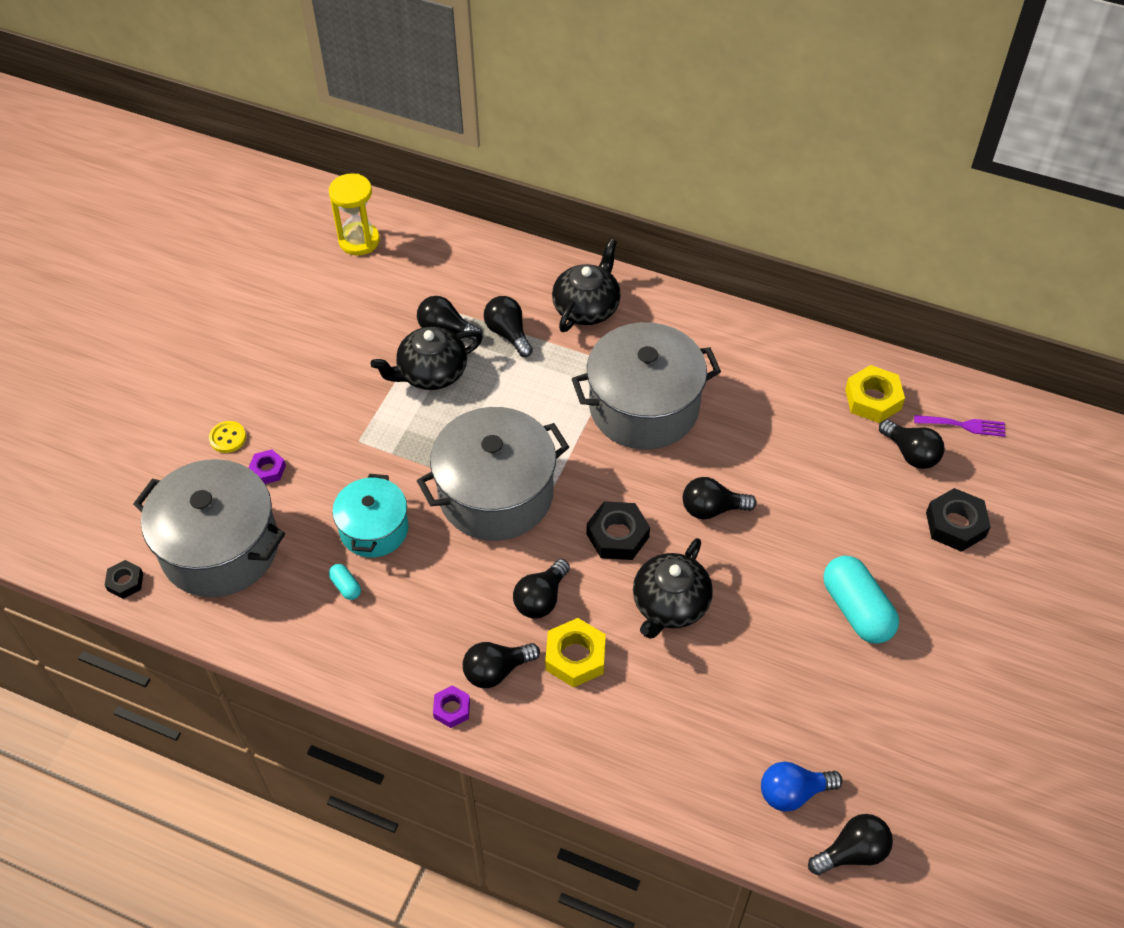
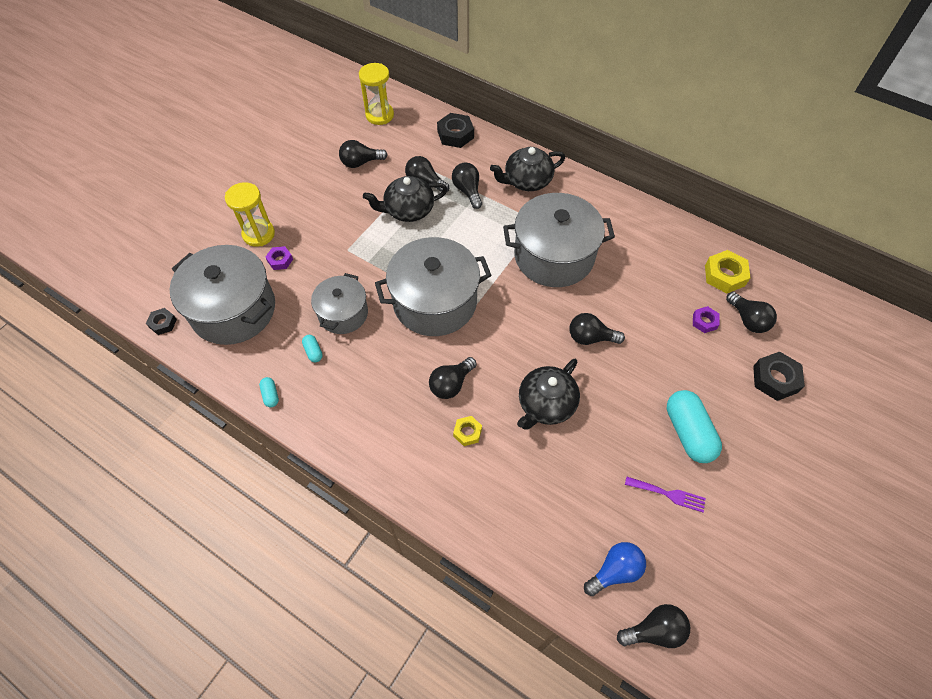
camera: 10 degrees right, 5 degrees up
(228, 438) = (258, 234): yellow button -> yellow hourglass
(302, 653) = (270, 395): none -> turquoise capsule
(374, 529) = (343, 313): turquoise pot -> grey pot
(452, 709) = (368, 456): purple nut -> purple nut (704, 321)
(496, 671) = (407, 433): black light bulb -> black light bulb (360, 162)
(575, 657) = (467, 432): yellow nut -> yellow nut, size x0.59
(587, 307) = (526, 181): black teapot -> black teapot turned 150 degrees counterclockwise
(617, 535) = (517, 346): black nut -> black nut (455, 135)
(793, 792) = (615, 571): blue light bulb -> blue light bulb turned 150 degrees clockwise
(964, 425) = (791, 305): purple fork -> purple fork (668, 494)

